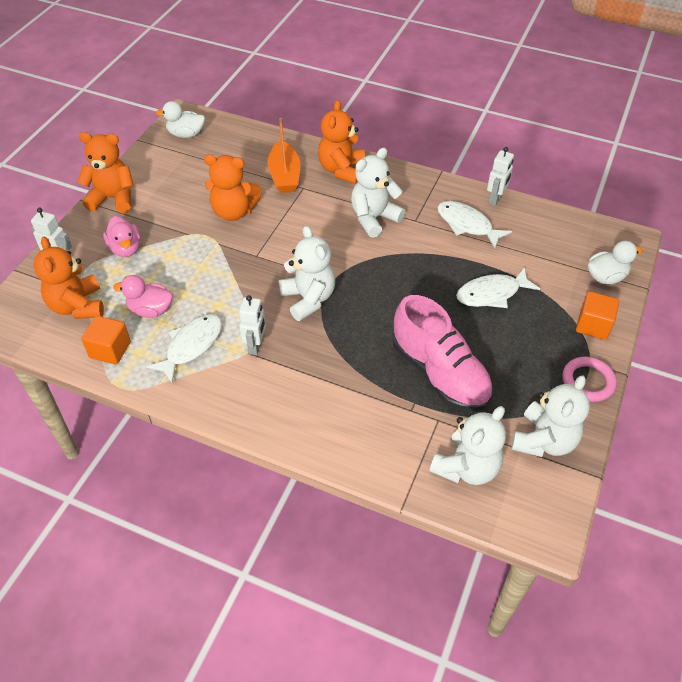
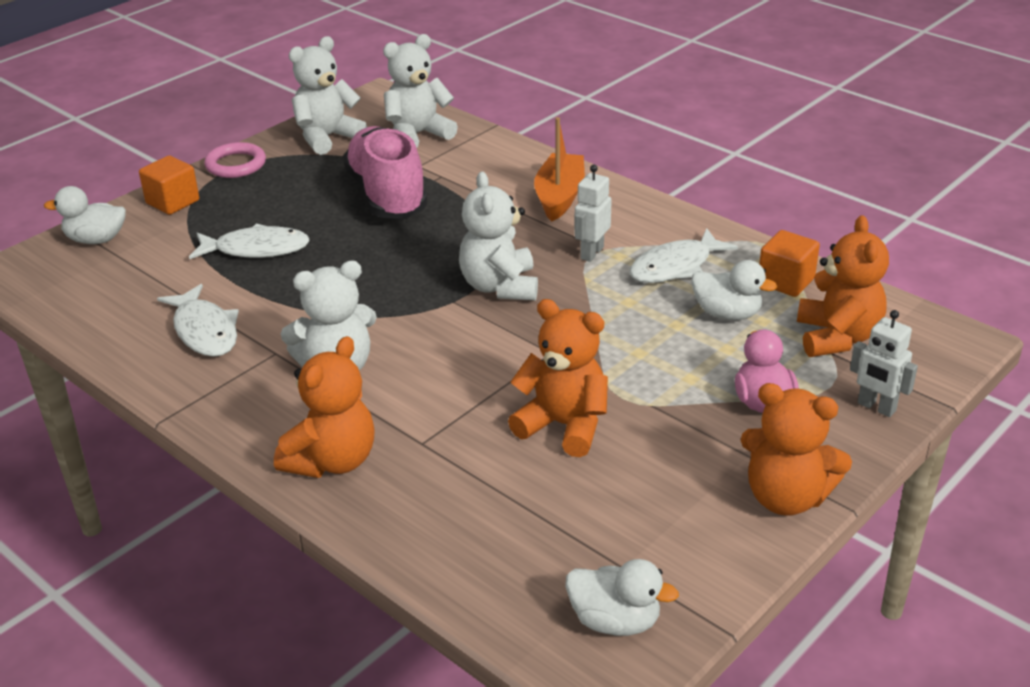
camera: 160 degrees left, 15 degrees down
(150, 310) = (727, 314): pink duck -> white duck
(284, 175) = (443, 473): orange boat -> orange boat (559, 196)
(495, 199) = (123, 357): white robot -> none

